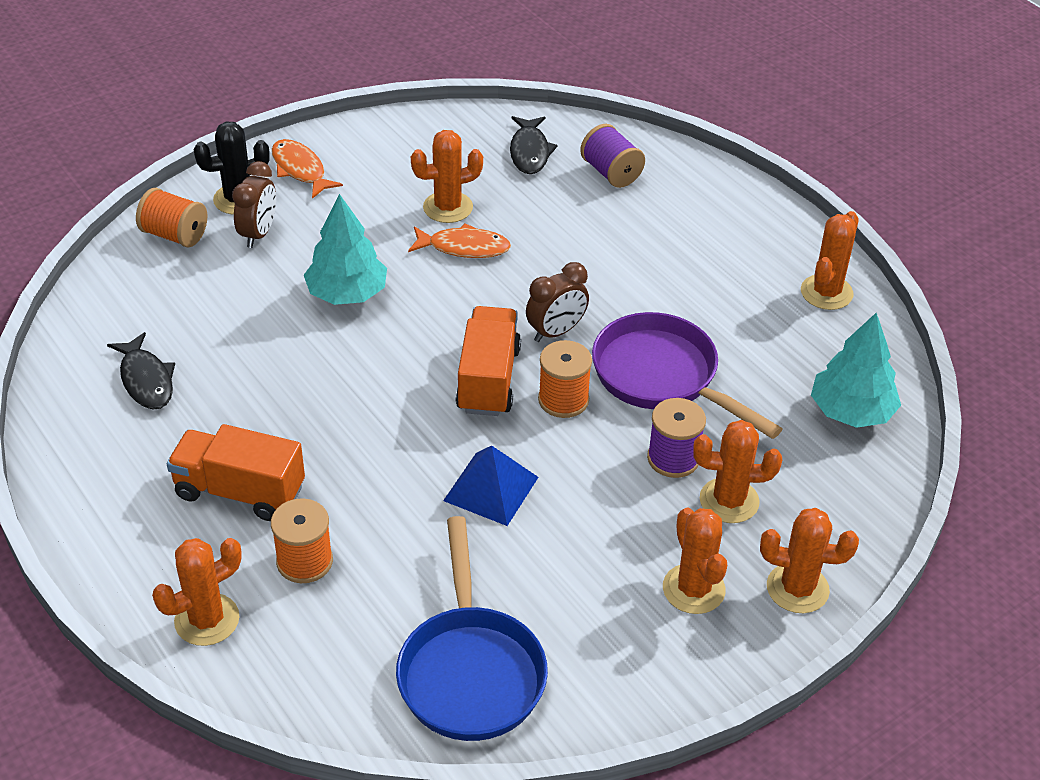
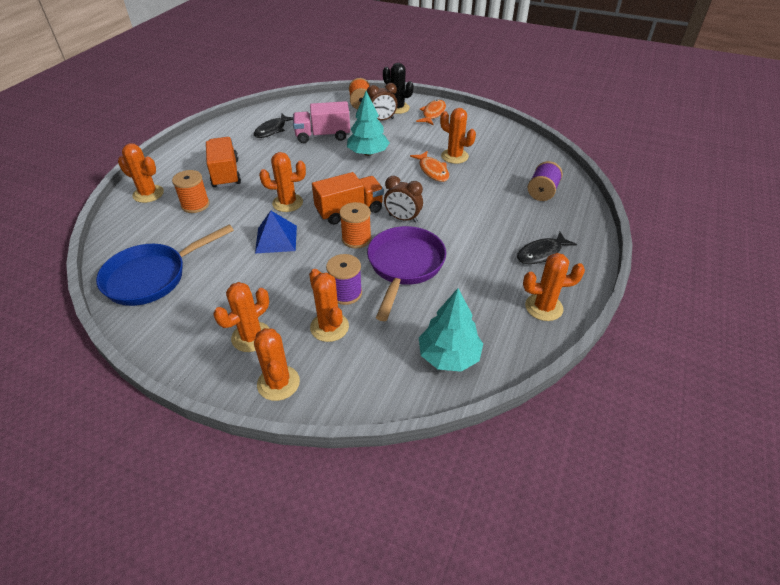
camera: 60 degrees right, 0 degrees up
(236, 324) = (323, 136): none -> pink truck
(404, 442) = (287, 203): none -> orange cactus
(530, 152) = (524, 163): black fish -> black fish (541, 253)

